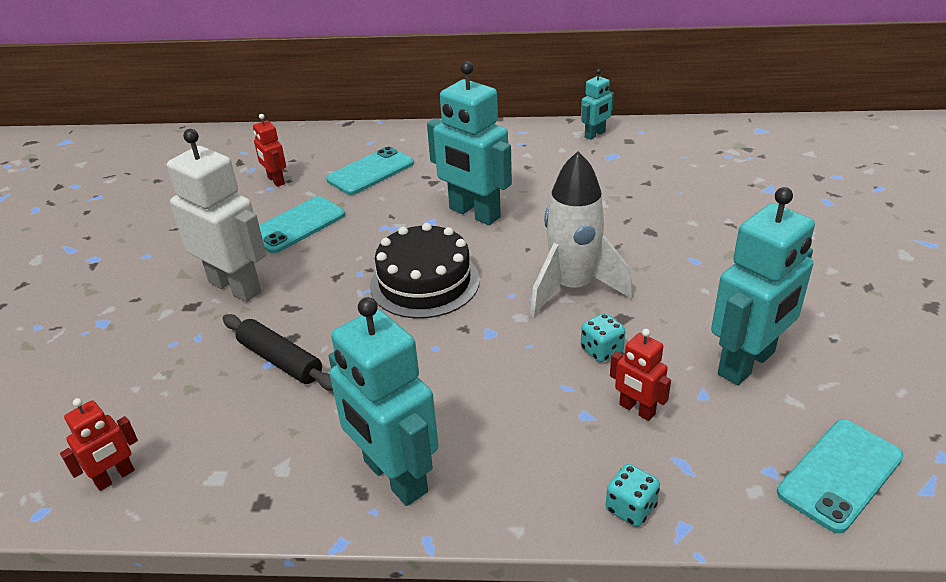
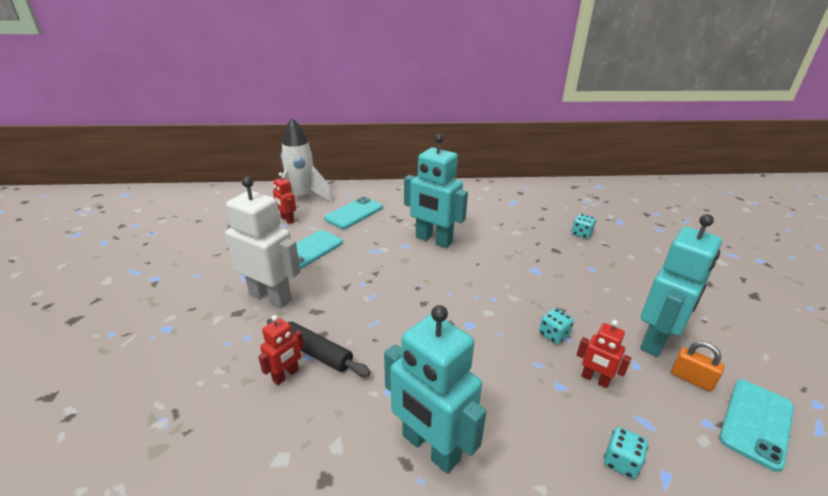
camera: 10 degrees left, 5 degrees down
(115, 477) = (191, 465): red robot -> red robot (286, 375)
(424, 282) = (412, 289): black cake -> none
(572, 288) = (517, 290): white rocket -> white rocket (302, 198)
(595, 134) = (497, 189): turquoise robot -> none
(700, 207) = (581, 234): none -> turquoise dice
(774, 416) = (691, 379): none -> orange padlock

